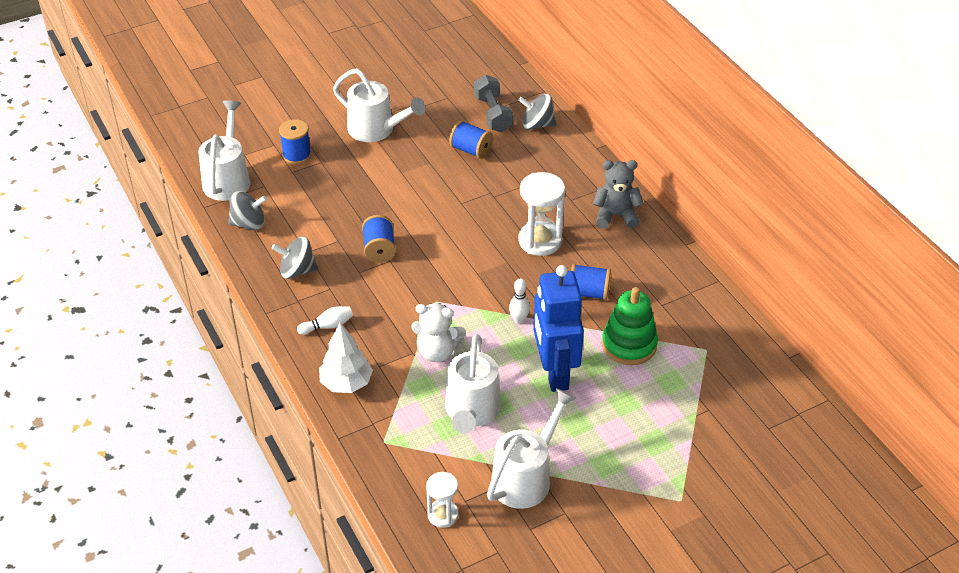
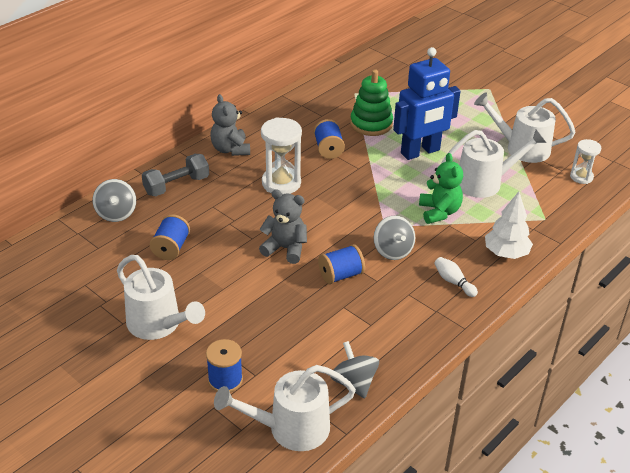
camera: 110 degrees left, 5 degrees down
(297, 271) = (399, 323): grey spinning top -> grey spinning top (393, 251)
(377, 130) = (159, 325): white watering can -> white watering can turned 120 degrees clockwise
(435, 221) = (285, 248): none -> grey teddy bear
(437, 352) = (439, 212): white teddy bear -> green teddy bear
(493, 114) = (107, 245): grey dumbbell -> grey dumbbell (176, 185)
(519, 319) = (378, 178): white bowling pin -> none

